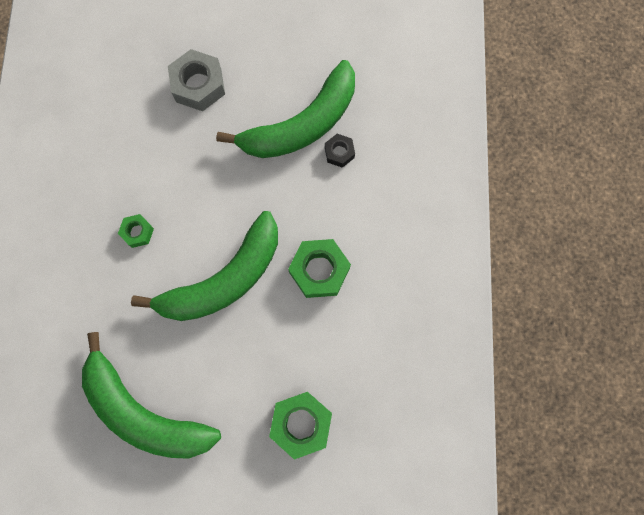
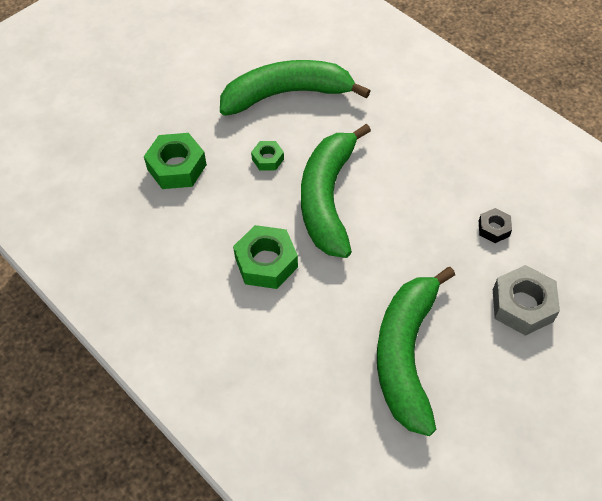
camera: 135 degrees right, 20 degrees down
(137, 232) = (422, 173): green nut -> green nut (268, 159)
(339, 152) = (349, 361): black nut -> black nut (493, 228)

